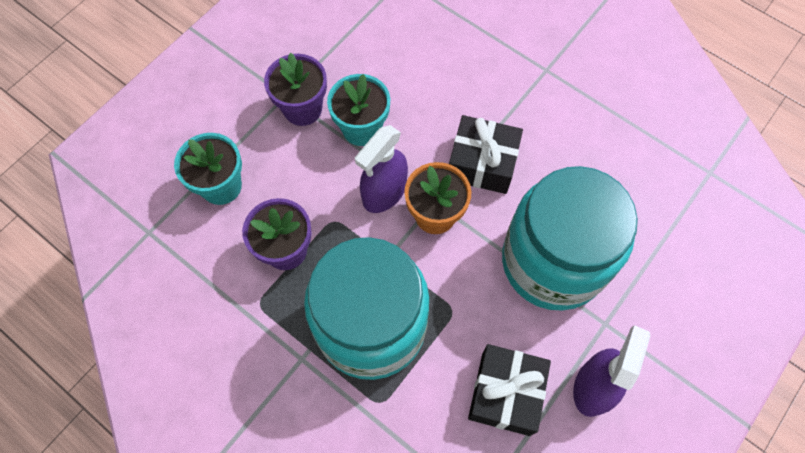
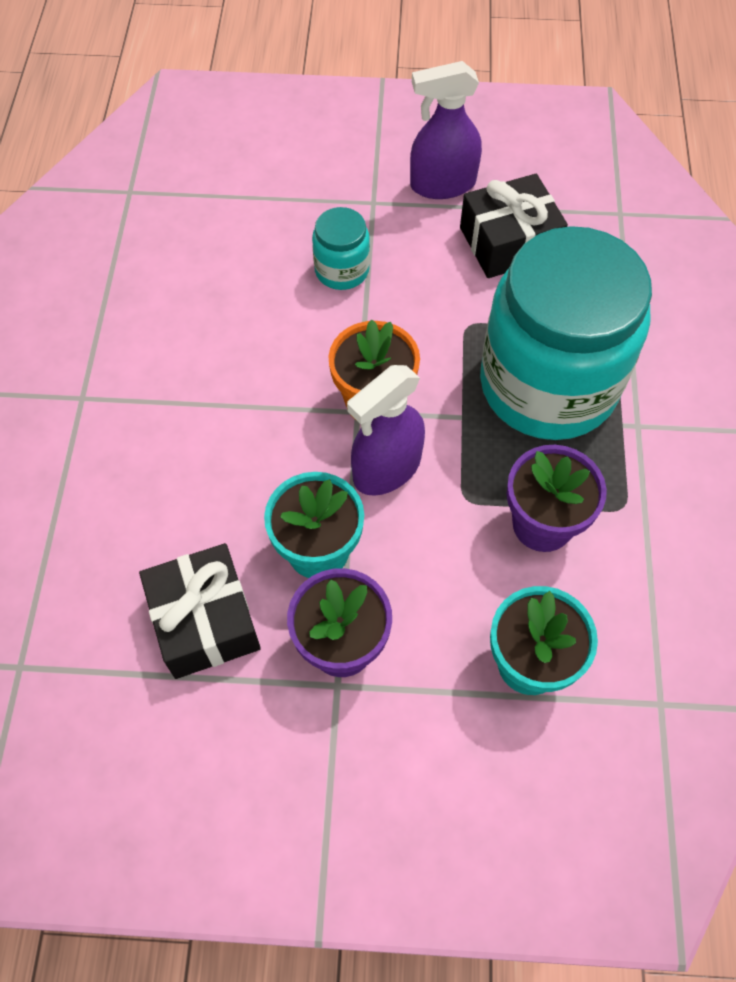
camera: 125 degrees left, 5 degrees down
(384, 192) = (386, 469): purple spray bottle -> purple spray bottle turned 135 degrees clockwise
(482, 163) = (269, 392): black gift -> black gift (205, 621)
(553, 262) = (342, 270): turquoise jar -> turquoise jar, size x0.42

